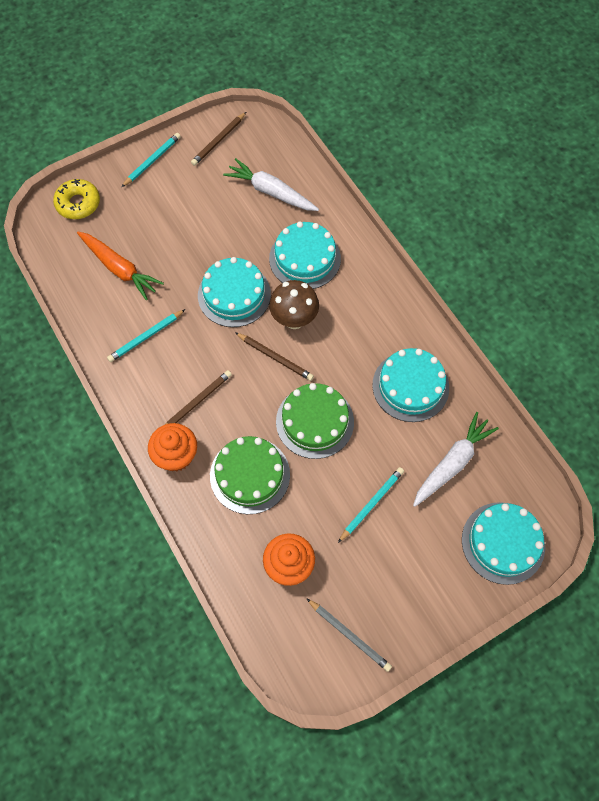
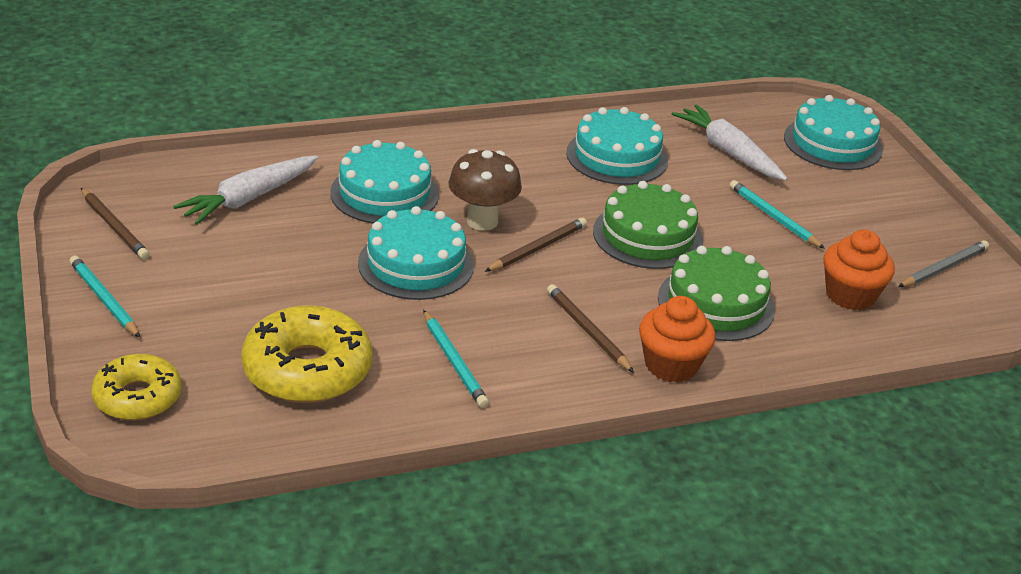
camera: 80 degrees left, 30 degrees down
(119, 269) = (307, 370): orange carrot -> yellow donut

